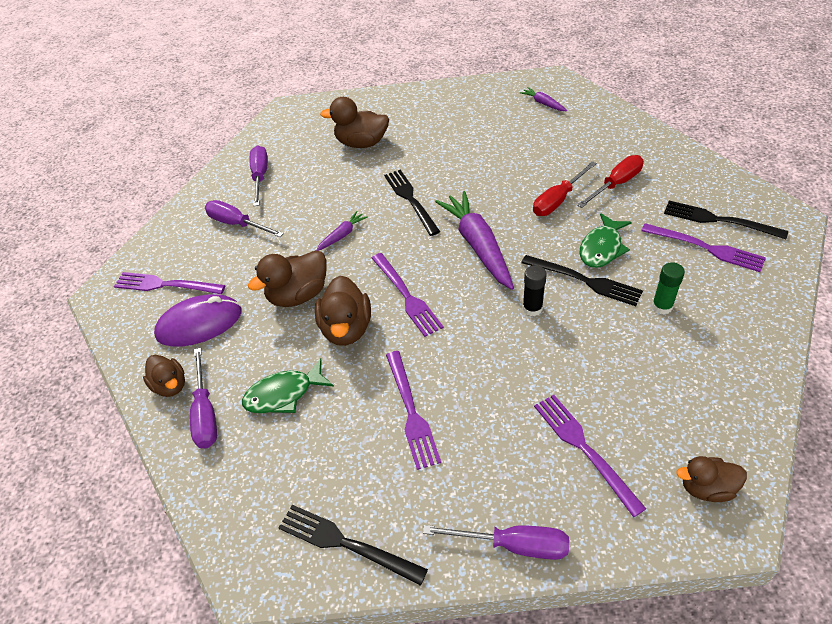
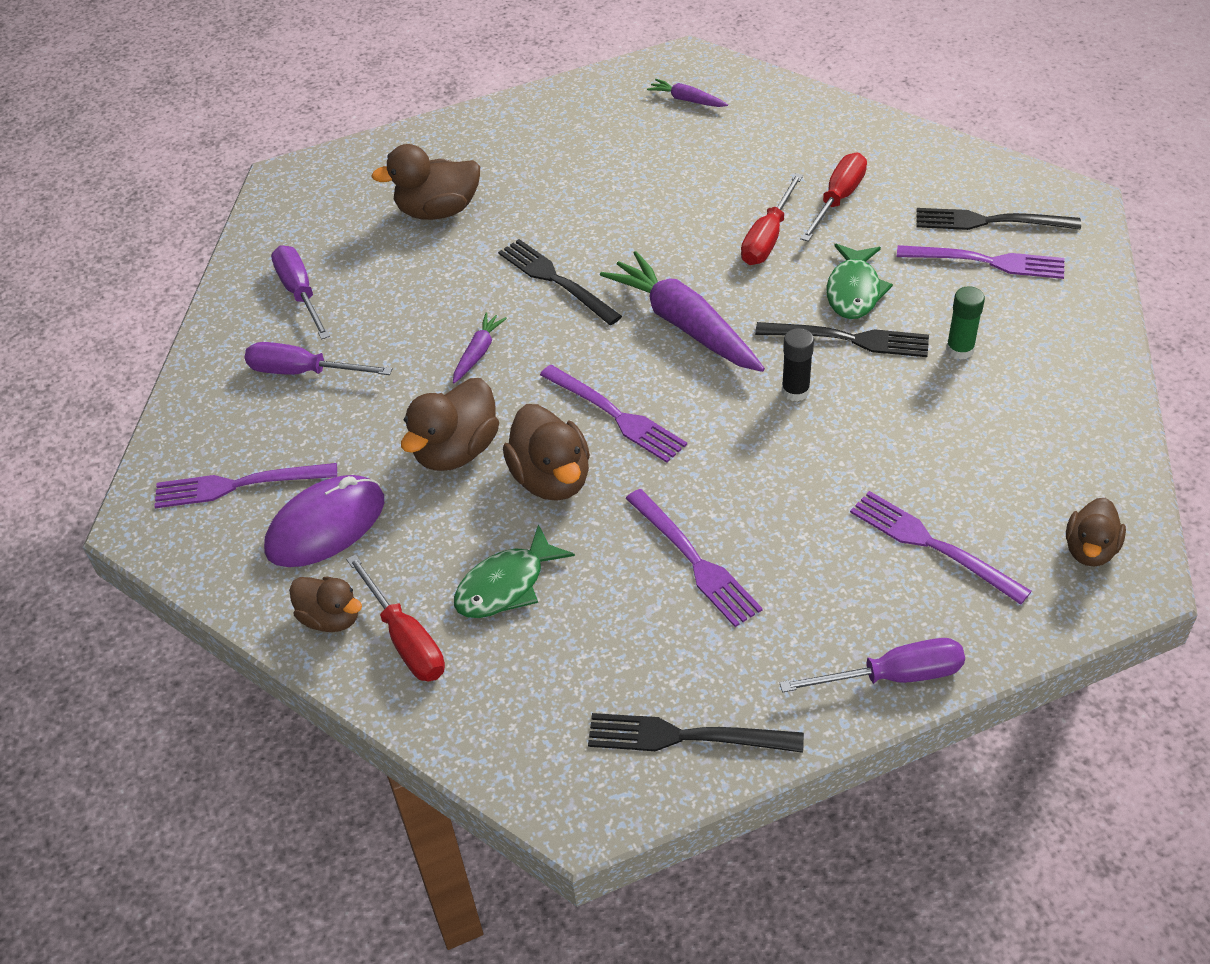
camera: 20 degrees left, 0 degrees up
(205, 413) = (405, 639): purple screwdriver -> red screwdriver
(706, 488) = (1090, 550): brown duck -> brown duck turned 45 degrees counterclockwise

